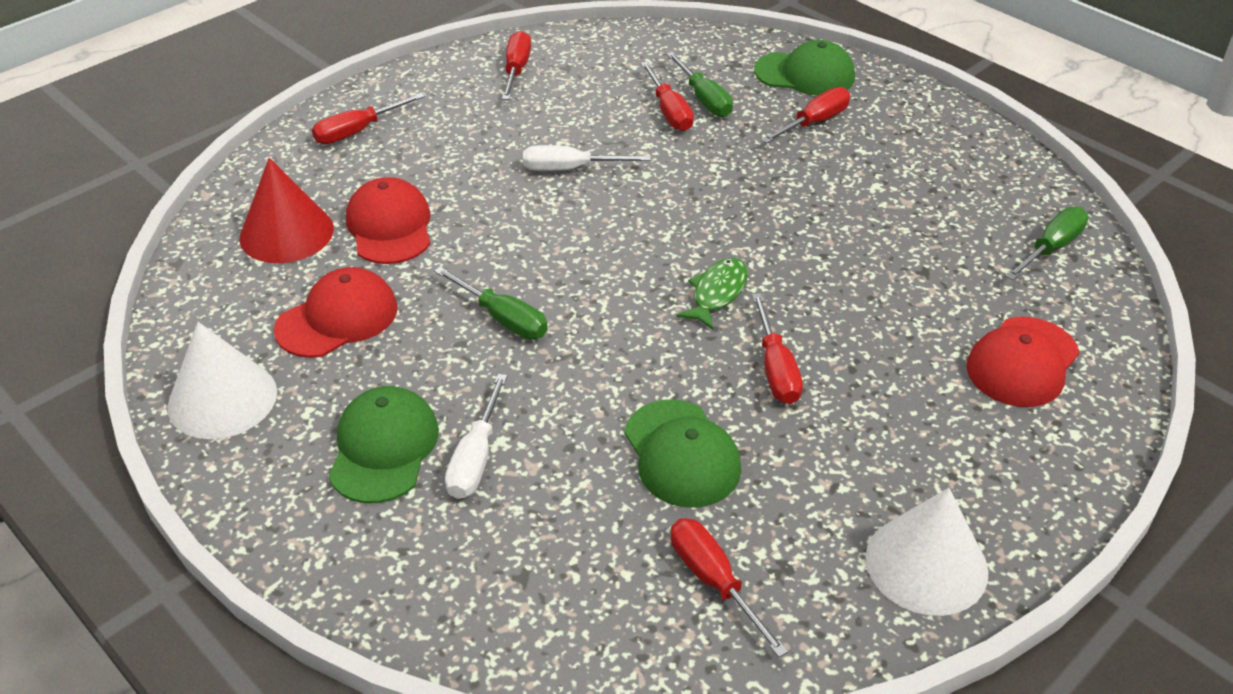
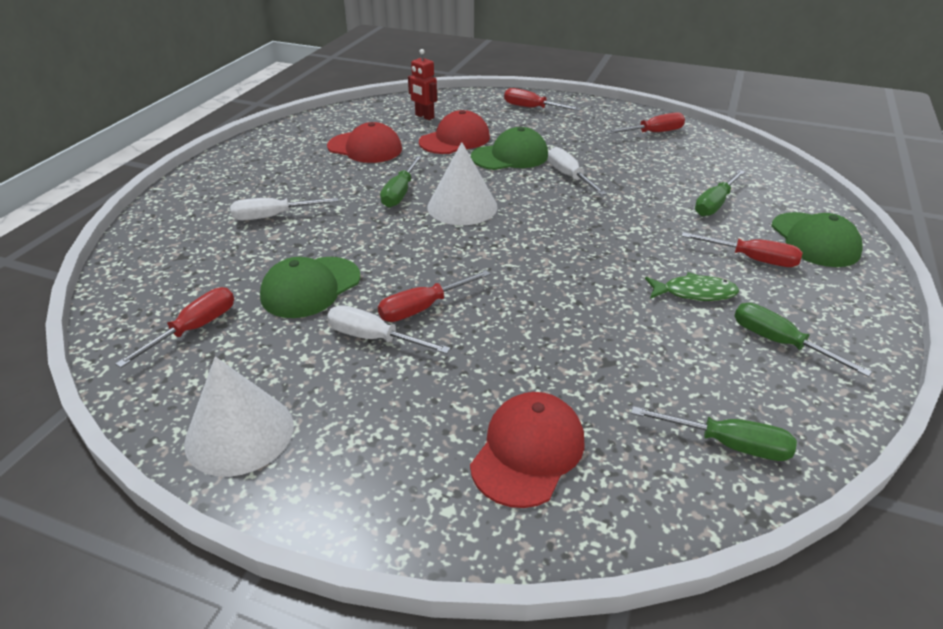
camera: 65 degrees right, 5 degrees down
(222, 399) = (285, 139): white cone -> white cone (462, 206)
(286, 233) = (424, 116): red cone -> red robot
(384, 448) = (268, 188): green cap -> green cap (510, 156)
(669, 111) = (680, 194): red screwdriver -> none
(717, 293) = (488, 263): green fish -> green fish (694, 293)
(812, 422) = (374, 338): none -> white screwdriver
(941, 165) = (779, 342): none -> green screwdriver
(1022, 362) = (528, 451): red cap -> red cap turned 105 degrees clockwise

